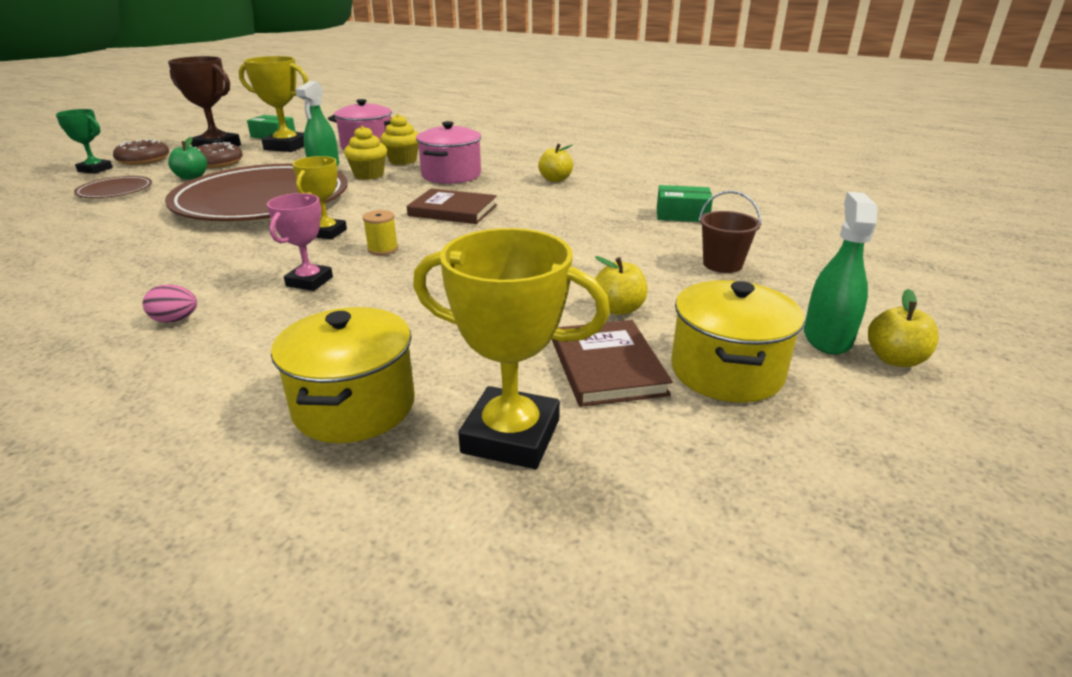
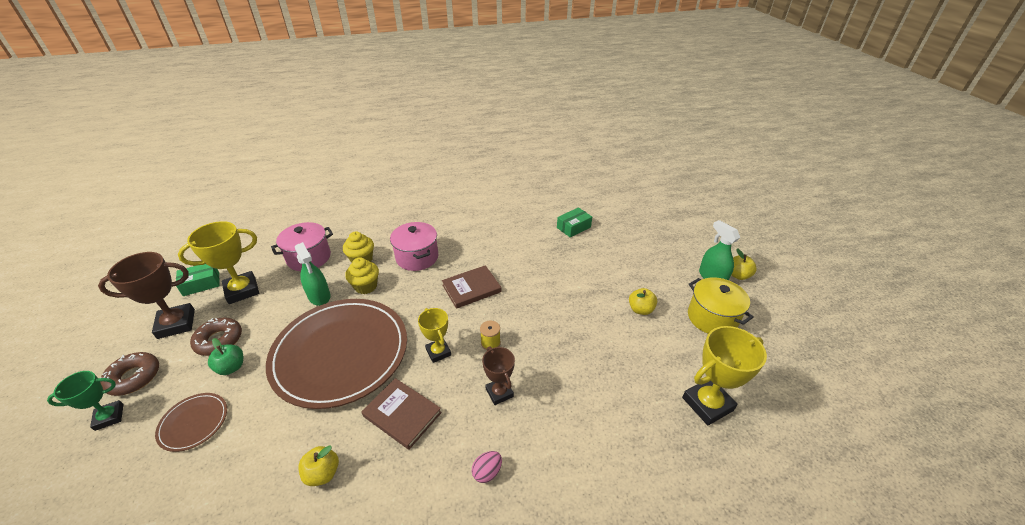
camera: 45 degrees left, 10 degrees up
(309, 281) = (499, 393): pink trophy -> brown trophy
(354, 406) = (646, 440): yellow pot -> none
(555, 179) = (479, 230): yellow apple -> yellow apple (323, 473)
(607, 367) = (682, 345): brown book -> brown book (402, 414)
(722, 264) = (633, 255): brown bucket -> none

